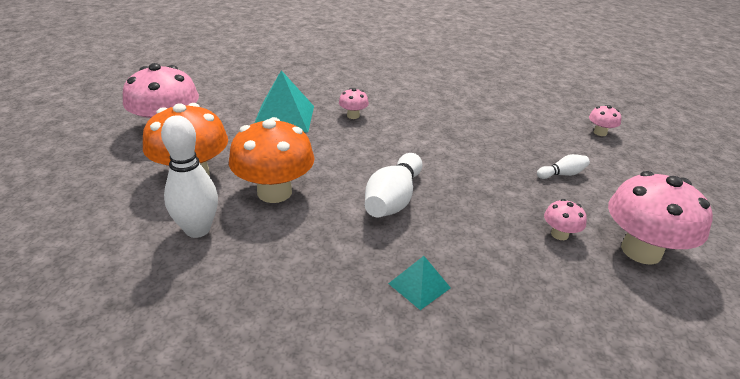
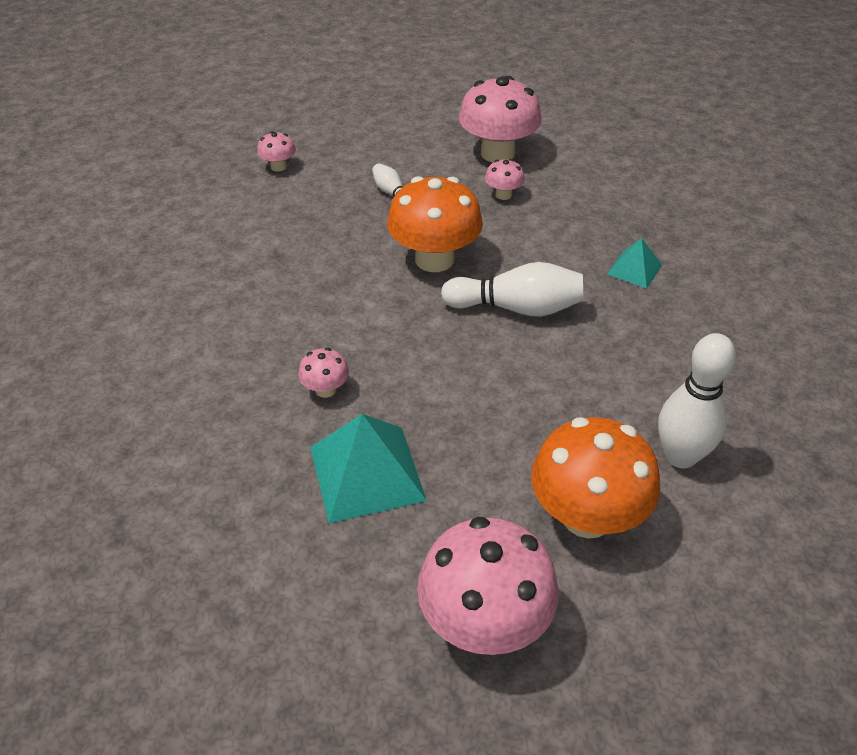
camera: 105 degrees left, 10 degrees up
(274, 192) = (567, 413): orange mushroom -> orange mushroom (434, 259)

